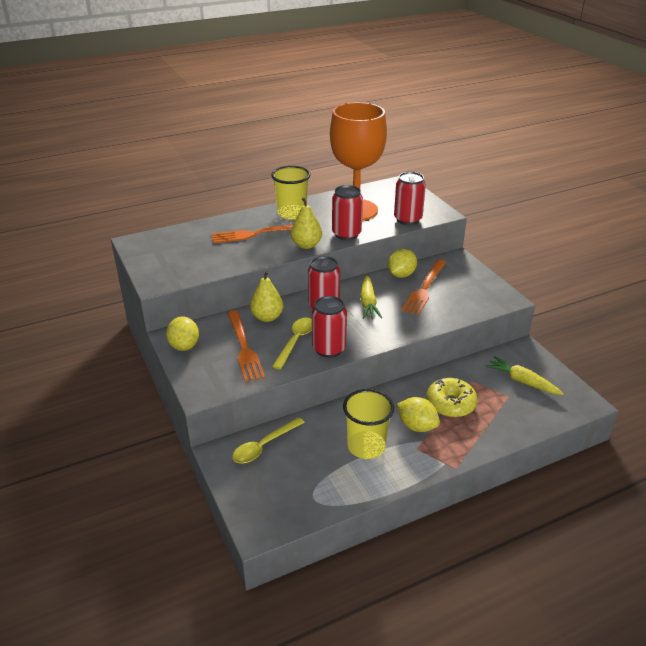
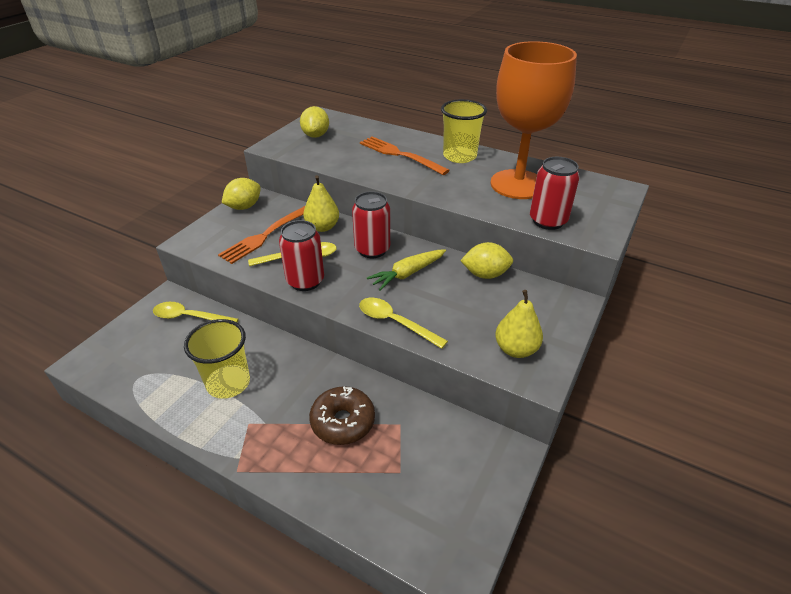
camera: 55 degrees right, 5 degrees up
(306, 245) = (413, 184): yellow pear -> yellow pear (516, 349)
(346, 234) = (463, 197): red can -> none
(414, 328) = (395, 322): none -> yellow spoon
(417, 426) = (284, 408): yellow lemon -> yellow lemon (316, 135)
(424, 289) = (478, 301): orange fork -> none
(450, 404) = (343, 422): yellow donut -> brown donut
(522, 381) = (441, 475): yellow carrot -> none

